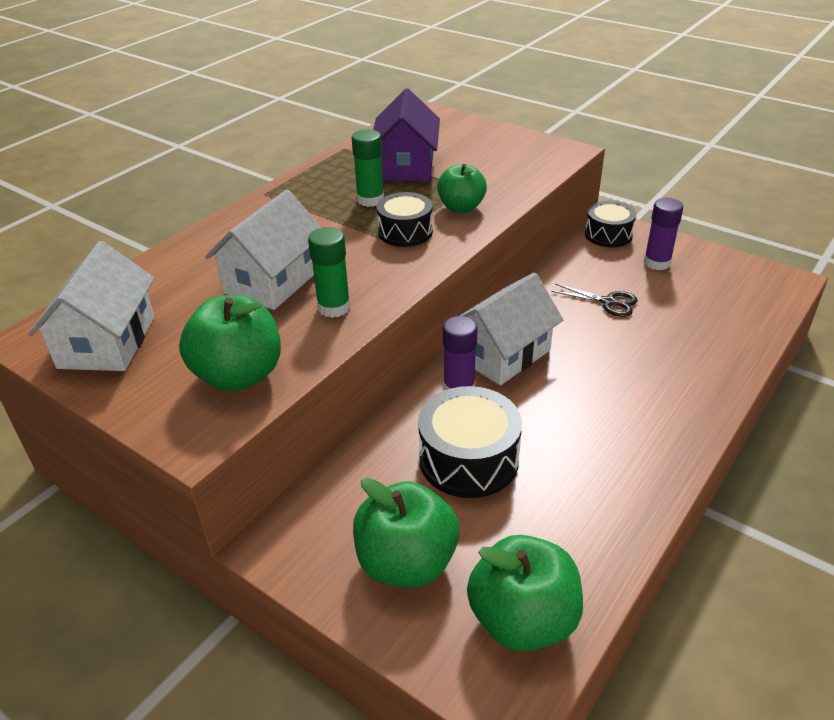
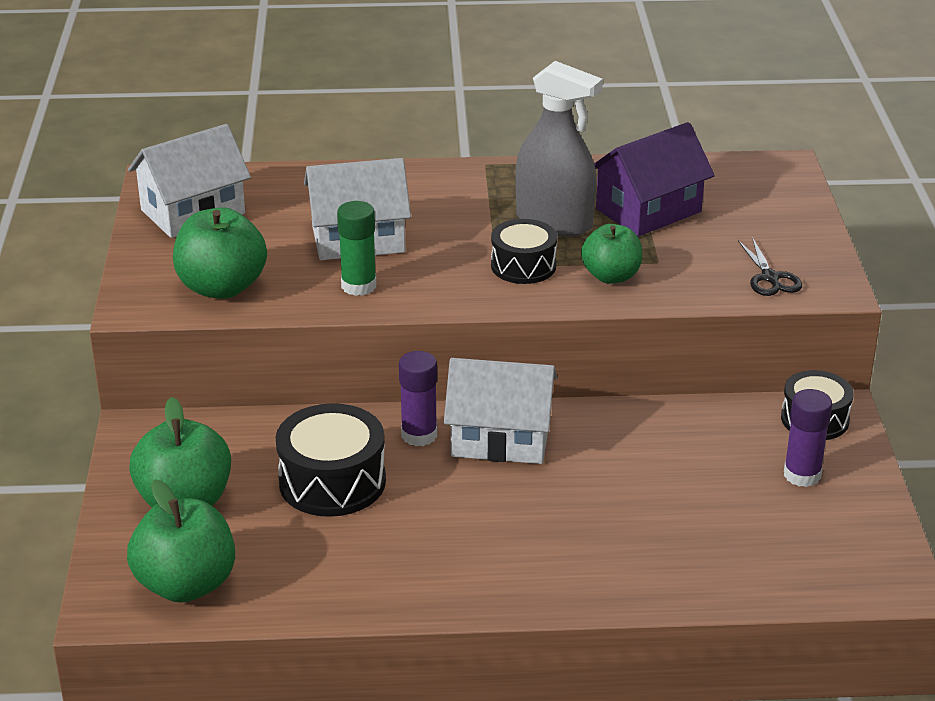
camera: 50 degrees right, 5 degrees down
(370, 200) = (554, 222): green glue stick -> grey spray bottle
(608, 302) = (675, 469): black scissors -> black scissors (770, 278)

